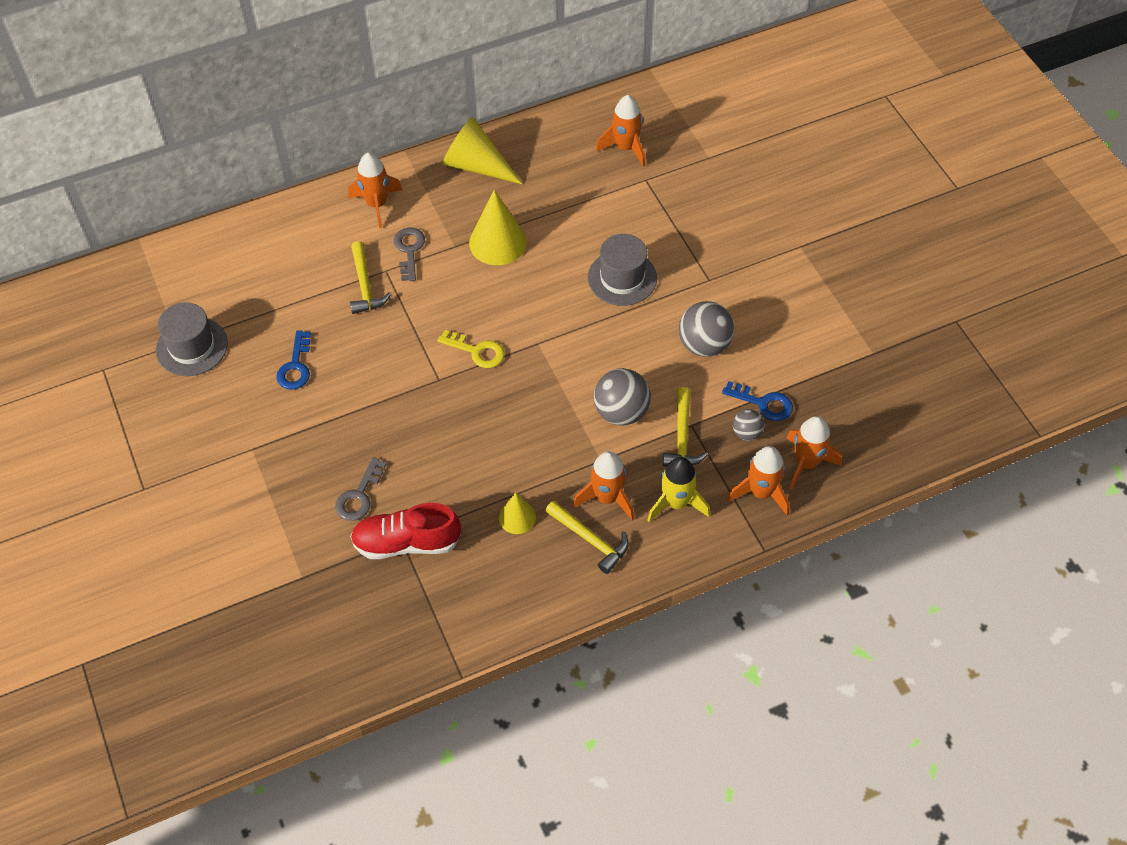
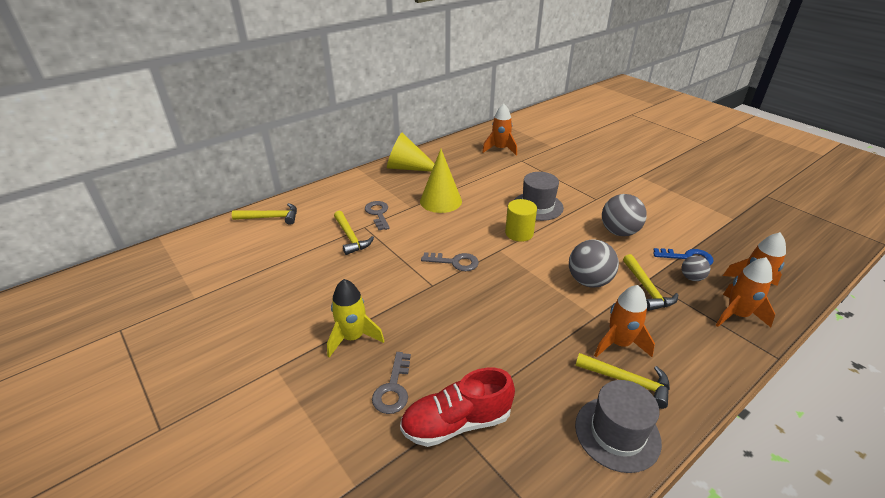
camera: 15 degrees left, 20 degrees down
(192, 346) = (208, 298): grey hat -> grey hat (617, 433)
(274, 231) = (271, 217): none -> yellow hammer
(295, 366) = (305, 297): blue key -> none
(377, 204) = (346, 194): orange rocket -> none
(477, 351) = (455, 262): yellow key -> grey key
(517, 517) = (551, 376): yellow cone -> none
(575, 321) = (519, 233): none -> yellow cylinder
(676, 503) = (678, 336): yellow rocket -> yellow rocket (353, 337)

